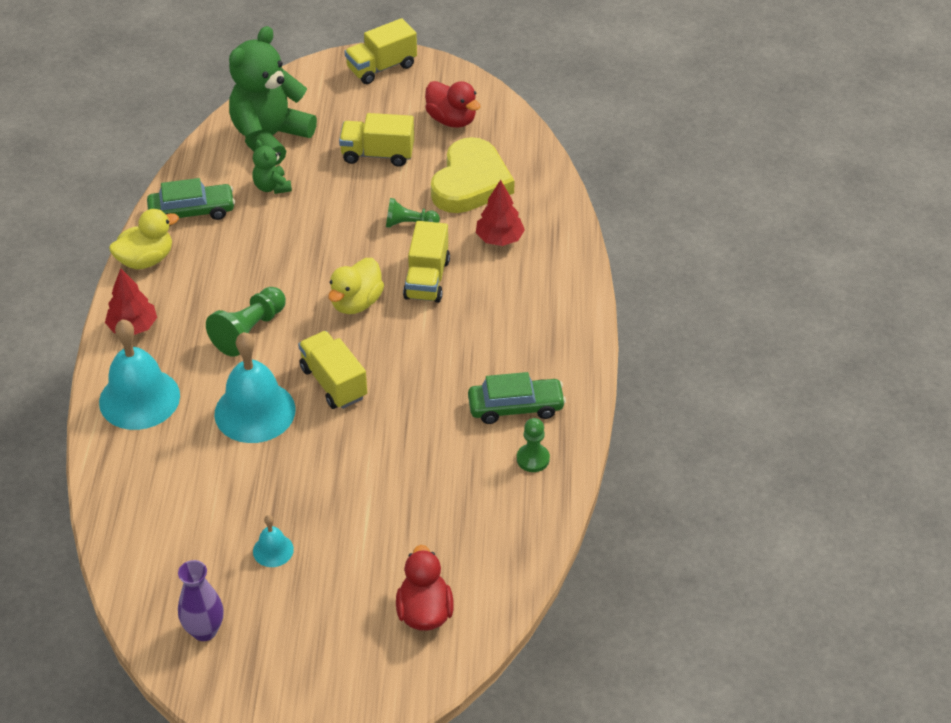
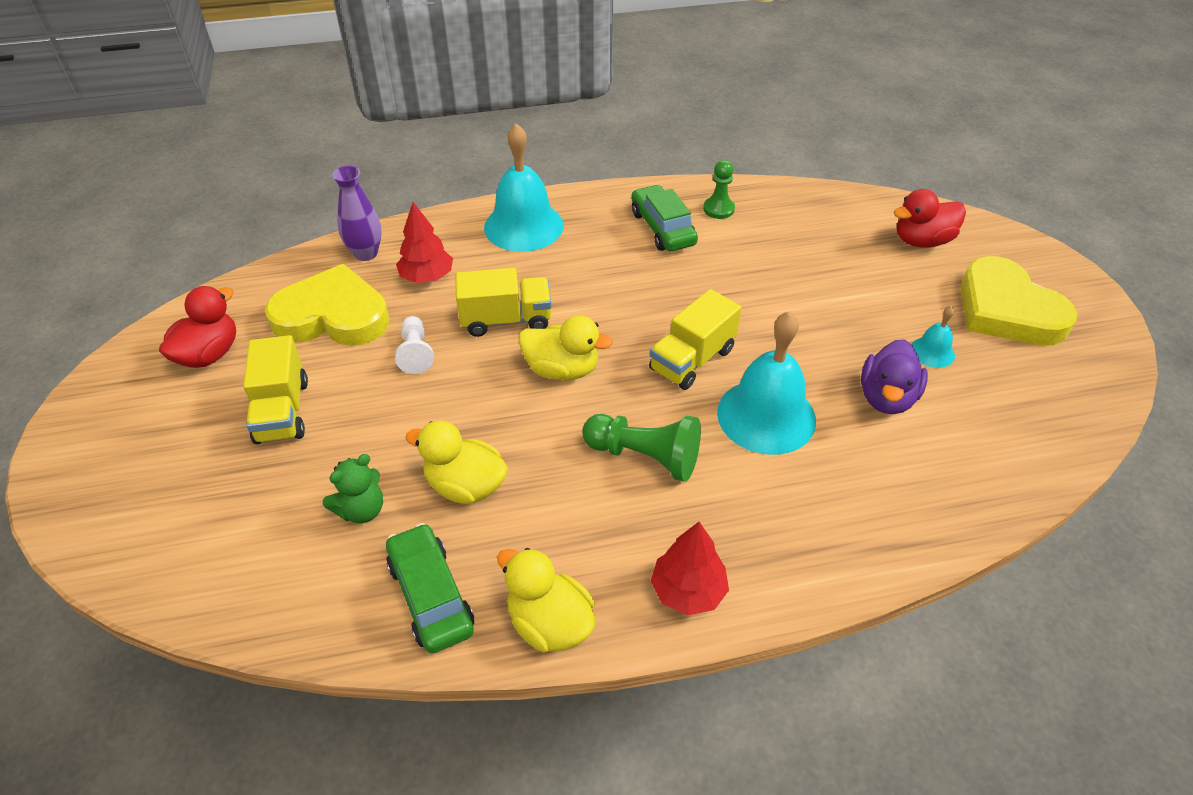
camera: 105 degrees left, 0 degrees up
(139, 398) = (806, 537): turquoise bell -> turquoise bell (523, 226)
(204, 630) = (1058, 377): purple vase -> purple vase (366, 253)
(237, 495) = (886, 398): none -> purple duck
(268, 236) = (465, 486): none -> yellow duck
(270, 138) = (247, 544): green teddy bear -> none
(299, 635) = (1007, 310): none -> yellow heart
(381, 67) = (80, 450): yellow truck -> none
(409, 224) = (416, 353): green pawn -> white pawn

